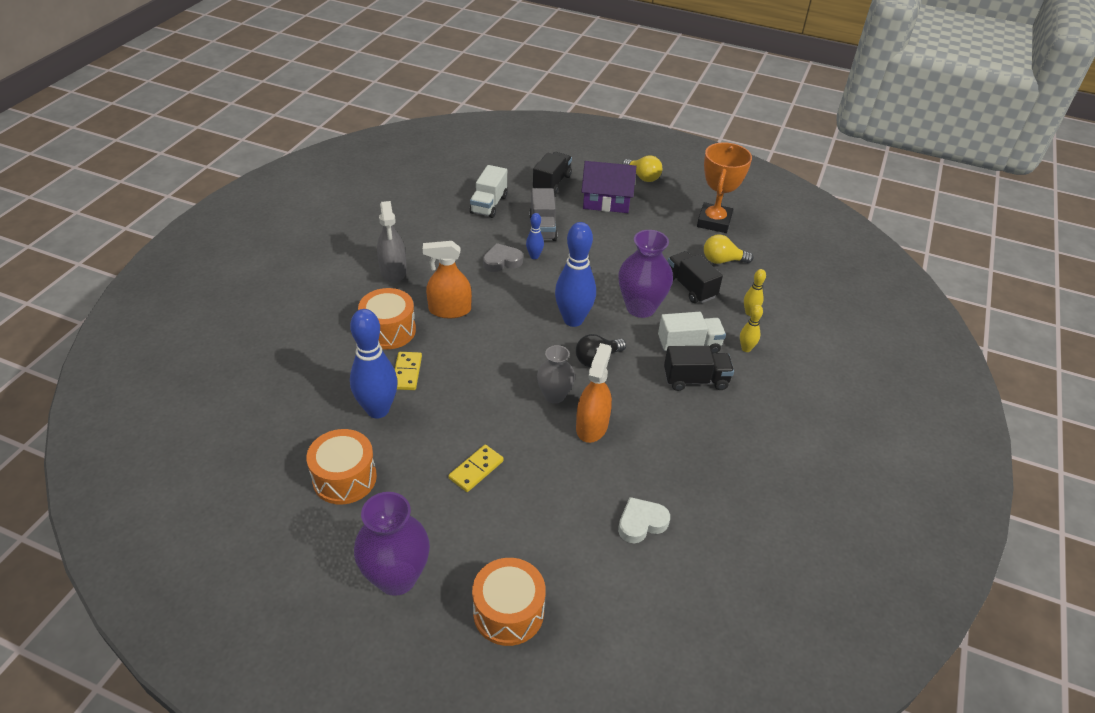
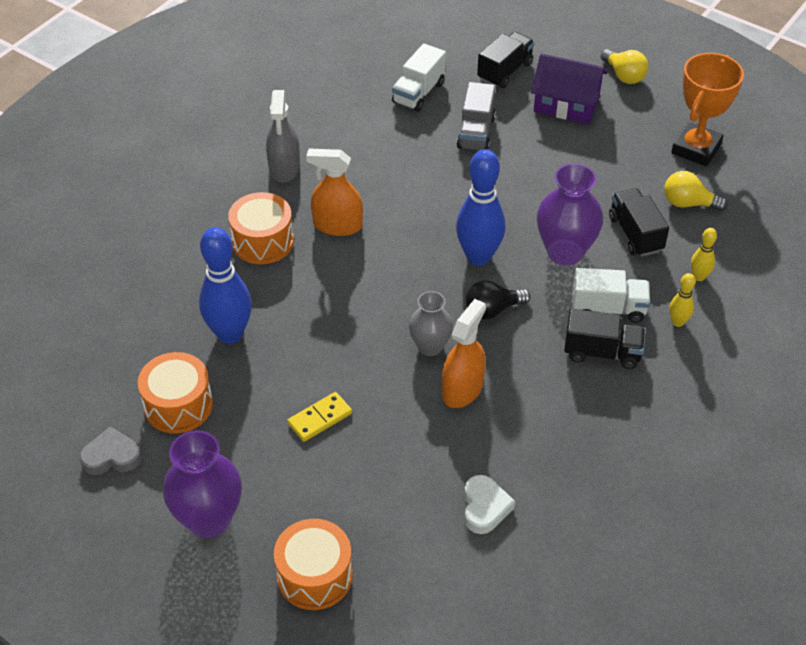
camera: 15 degrees right, 5 degrees up
(407, 372) = (271, 295): yellow domino -> none
(502, 261) = (414, 171): grey heart -> grey heart (112, 456)
(534, 256) = (455, 169): blue bowling pin -> none
(641, 523) = (485, 507): white heart -> white heart turned 105 degrees clockwise

